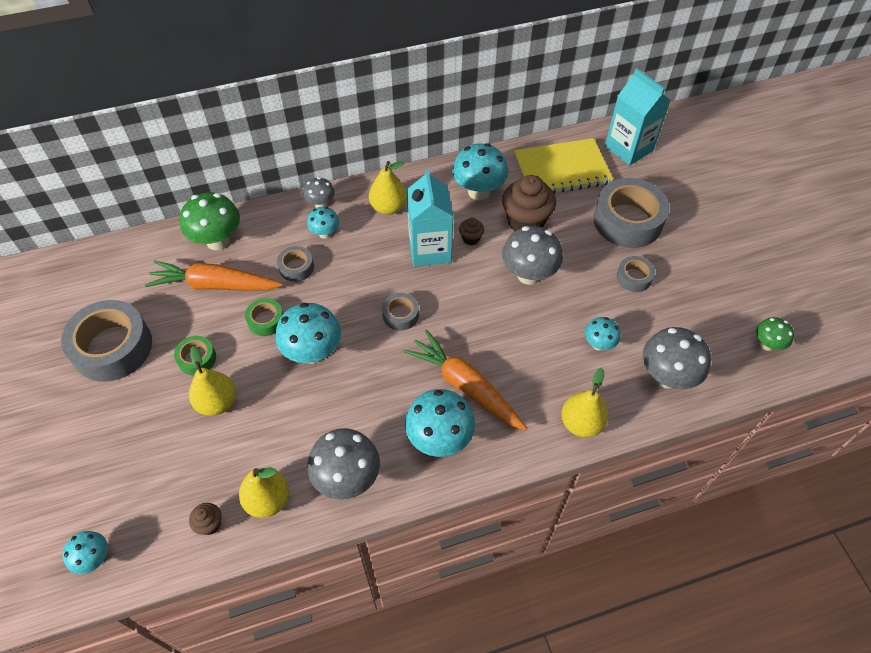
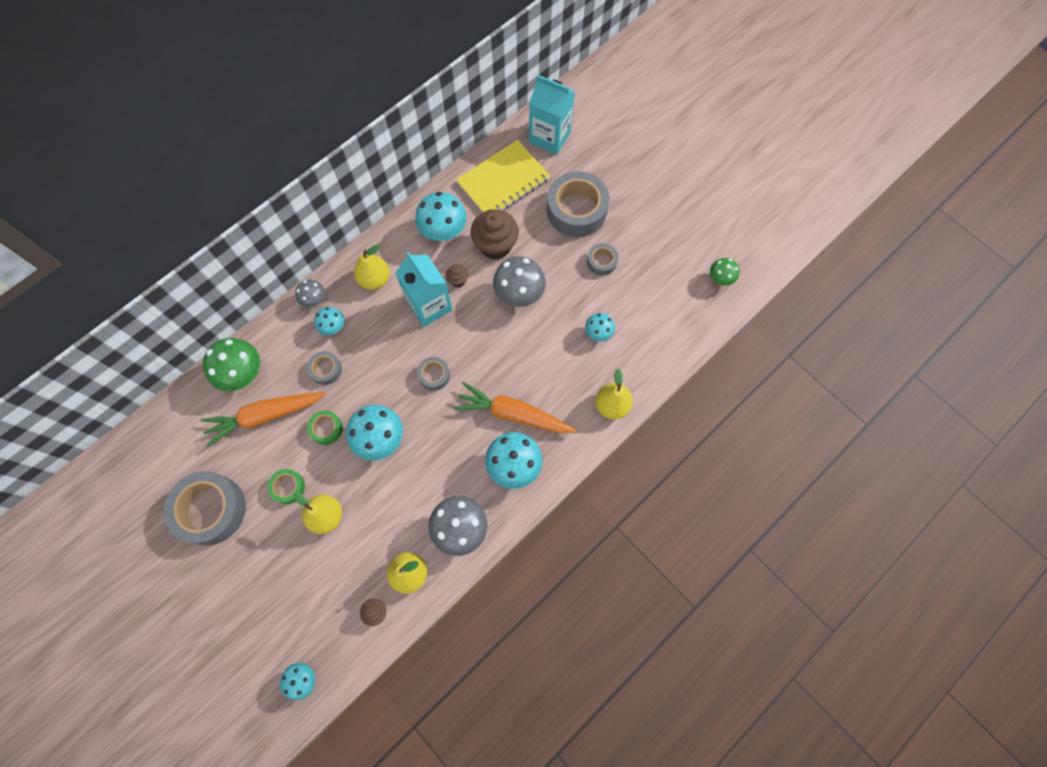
camera: 25 degrees left, 15 degrees up
(666, 377) = (658, 339): grey mushroom -> none

